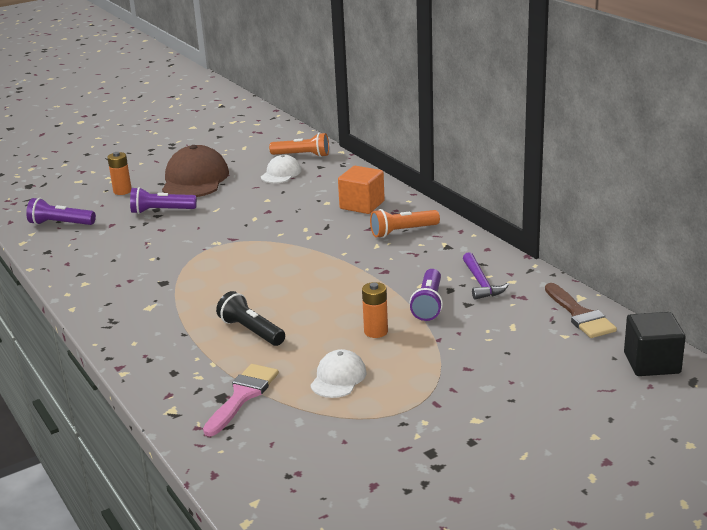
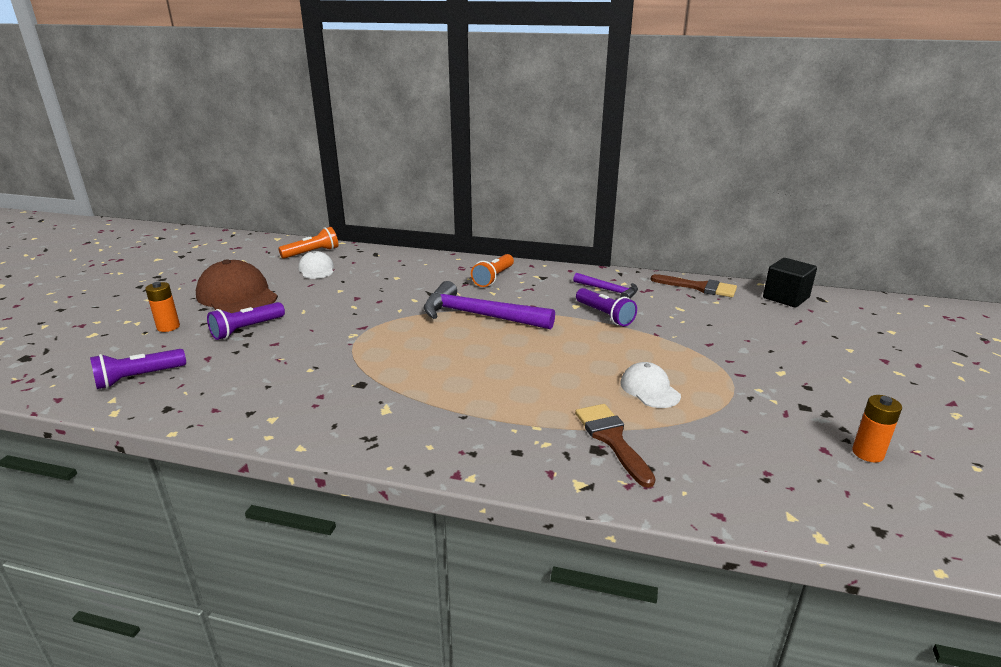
camera: 45 degrees left, 0 degrees up
(242, 396) = (611, 439): pink brush -> brown brush
(251, 331) = (518, 387): black flashlight -> none
(328, 262) = (479, 315): none -> purple hammer
(362, 205) = (429, 271): orange cube -> none
(376, 332) = (608, 347): orange battery -> orange battery (867, 453)

